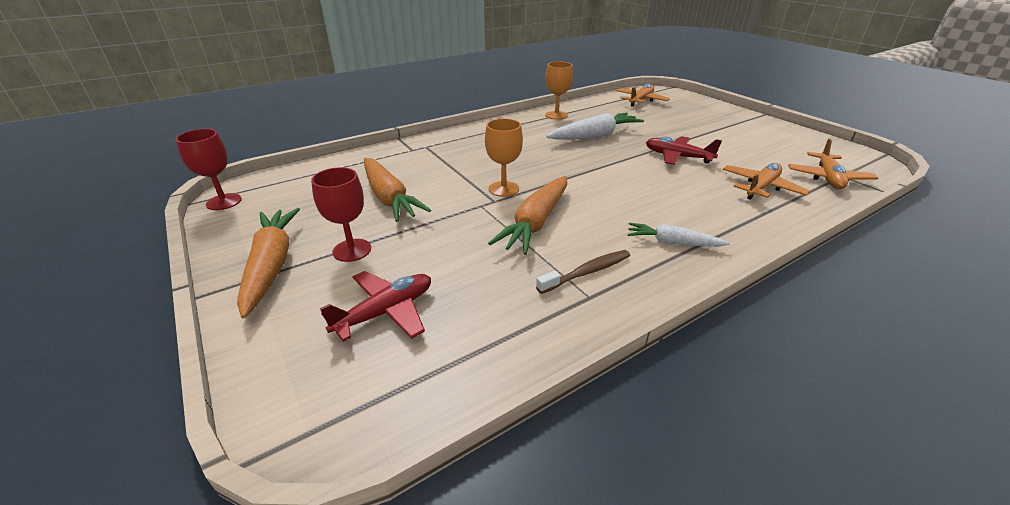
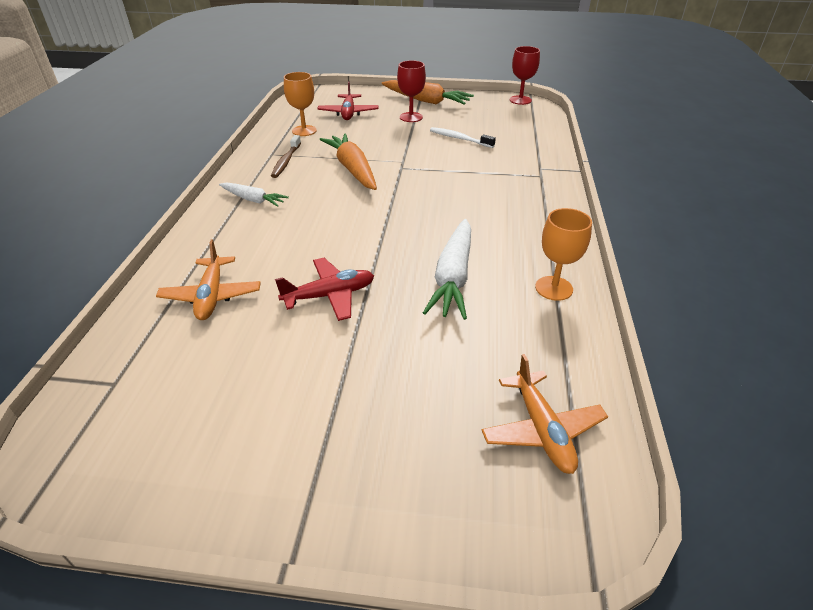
camera: 130 degrees right, 5 degrees up
(389, 197) = (459, 139): orange carrot -> white toothbrush
(503, 189) = (412, 177): orange goblet -> orange goblet (304, 131)
(672, 242) = (253, 200): white carrot -> white carrot turned 60 degrees clockwise
(828, 178) = (134, 364): orange plane -> none

